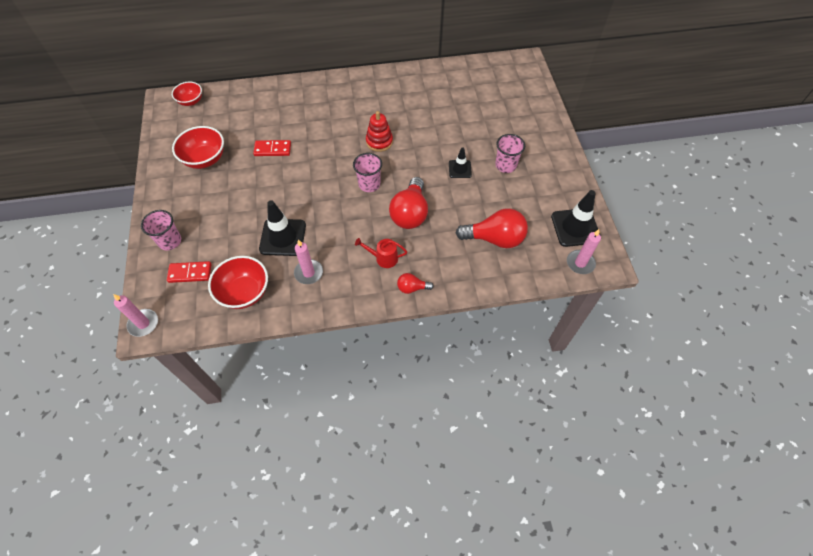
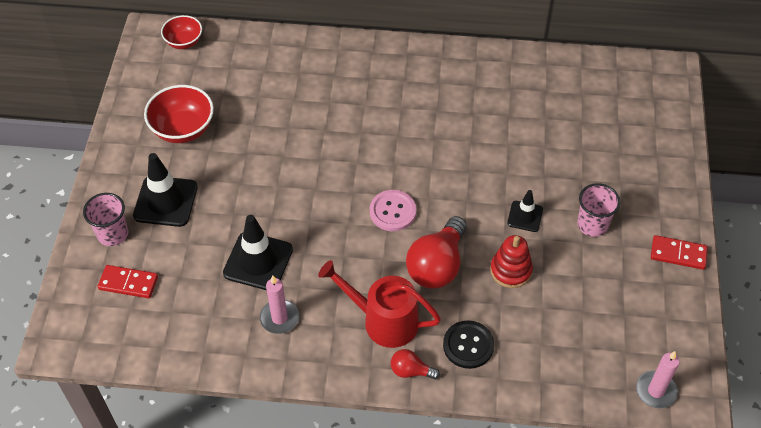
camera: 15 degrees right, 5 degrees down
(143, 323) = (56, 337): pink candle -> none
(244, 292) = (190, 325): red bowl -> none
(272, 149) = (275, 134): red domino -> red domino (678, 254)
(369, 184) = (392, 211): pink cup -> pink button
(379, 141) = (423, 152): red stacking toy -> red stacking toy (510, 270)
(383, 258) = (384, 320): red watering can -> red watering can, size x1.77
(446, 262) = (468, 345): none -> black button
(495, 239) = (544, 328): red light bulb -> none
(575, 227) = (665, 338): black traffic cone -> black traffic cone (165, 201)

